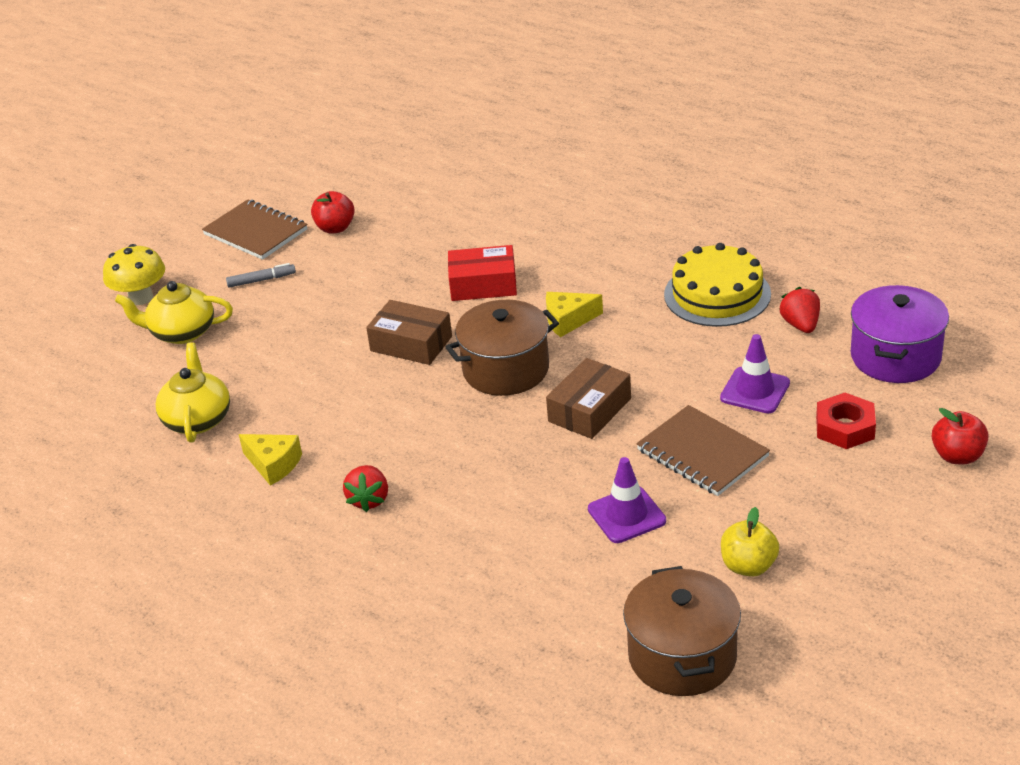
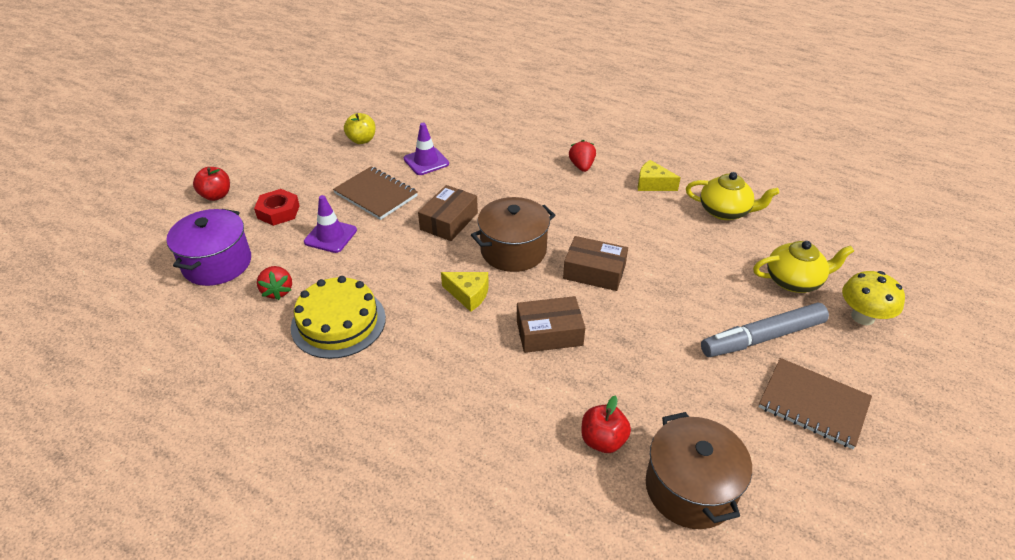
camera: 170 degrees right, 5 degrees up
(197, 419) = (725, 211): yellow teapot -> yellow teapot turned 60 degrees counterclockwise
(261, 280) = (762, 338): grey marker -> grey marker, size x2.11
(335, 228) = (728, 410): red apple -> red apple (603, 440)
(483, 284) = (549, 333): red box -> brown box
(568, 320) = (468, 294): yellow cheese -> yellow cheese turned 45 degrees clockwise
(682, 656) = (402, 107): brown pot -> brown pot (690, 488)

